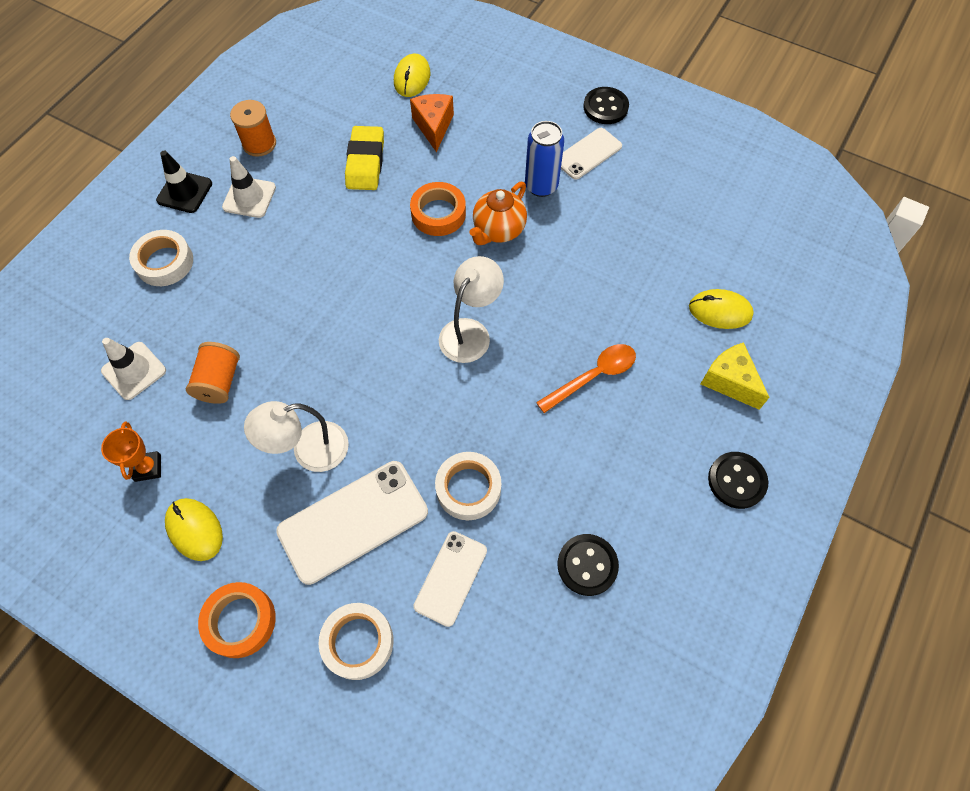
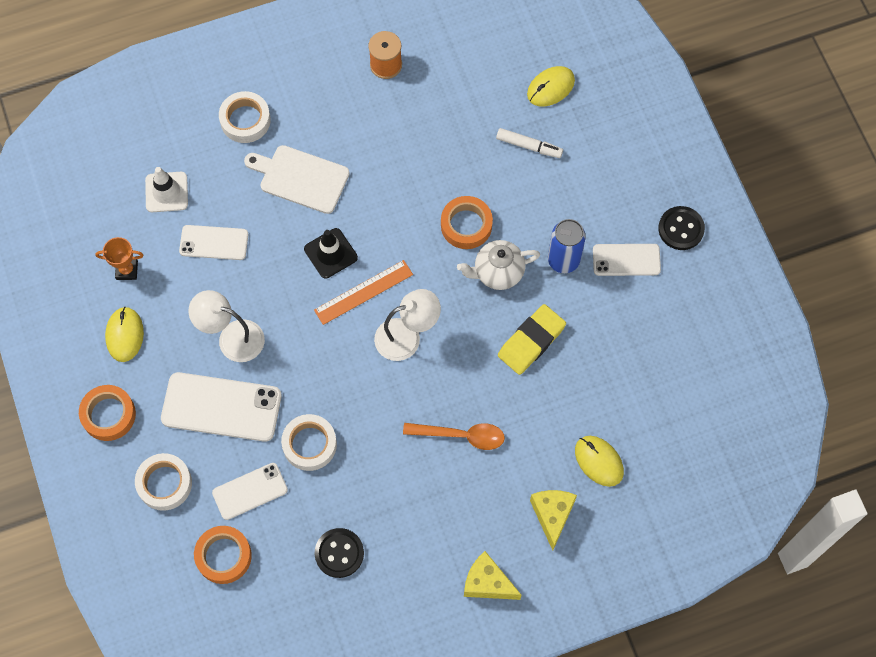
camera: 40 degrees right, 5 degrees up
(148, 468) = (127, 270): orange trophy -> orange trophy turned 60 degrees clockwise
(184, 192) = (301, 69): black traffic cone -> black traffic cone (330, 253)
(219, 381) = (214, 243): orange spool -> white phone
(249, 197) = (342, 108): white traffic cone -> none
(258, 274) = (300, 178): none -> white cutting board
(365, 162) = (450, 140): yellow eraser -> yellow eraser (531, 341)
(399, 324) = (363, 292): none -> orange ruler
(434, 126) = (528, 146): orange cheese -> white marker
(481, 664) = (223, 556): none -> orange tape
(498, 230) = (497, 272): orange teapot -> white teapot
(736, 481) = (487, 583): black button -> yellow cheese

